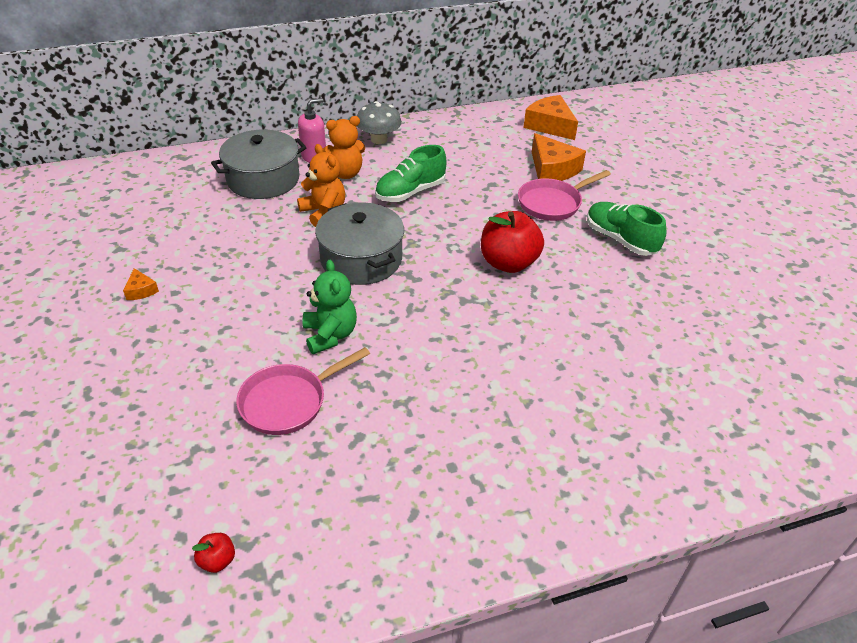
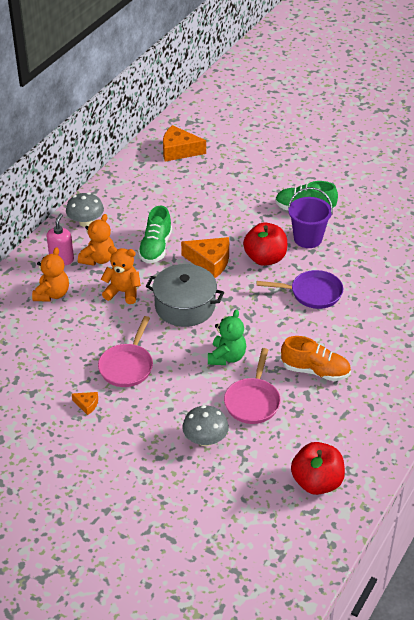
camera: 40 degrees left, 0 degrees up
(184, 406) = (205, 439): none -> grey mushroom
(217, 560) = (317, 482): red apple -> red apple, size x2.33
(263, 179) = (52, 294): grey pot -> orange teddy bear
(330, 335) = (227, 357): green teddy bear -> green teddy bear turned 75 degrees clockwise
(403, 418) = (315, 371): none -> orange shoe
(515, 329) = (312, 293): none -> purple pan
(552, 169) = (218, 183): orange cheese -> orange cheese (210, 262)
(552, 203) = (244, 206): pink pan -> pink pan (127, 366)
(584, 271) = (308, 239): none -> purple bucket

